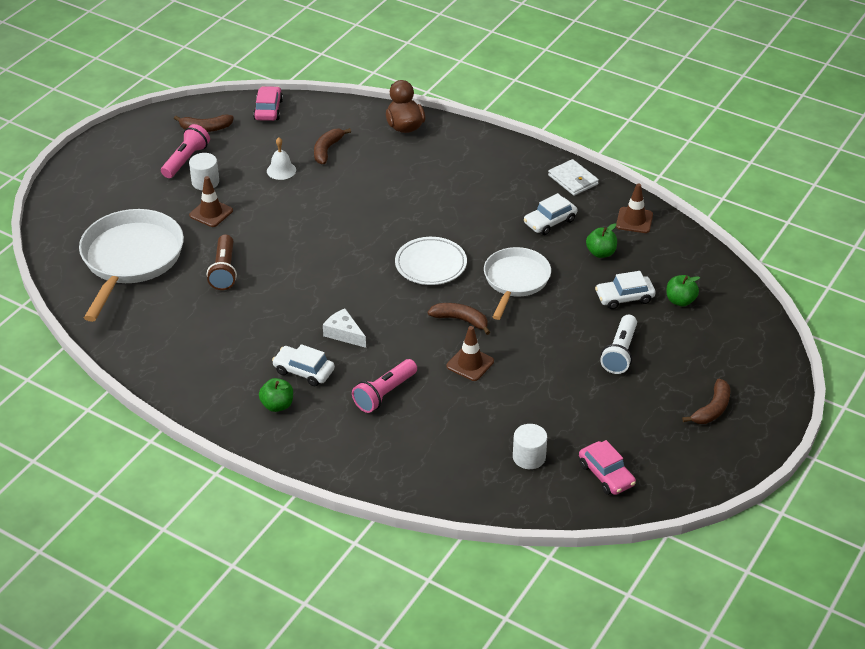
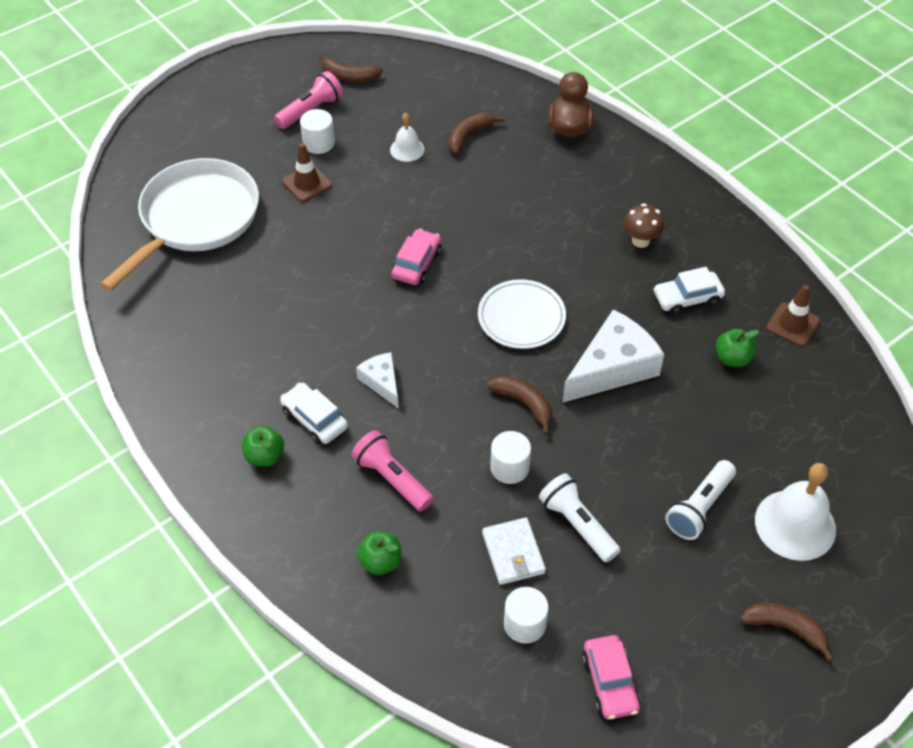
camera: 20 degrees right, 10 degrees up
(224, 271) = (287, 261): brown flashlight -> none
(268, 110) = (427, 69): pink car -> pink car (416, 263)
(384, 394) = (392, 478): pink flashlight -> pink flashlight turned 75 degrees clockwise
(470, 364) = (509, 467): brown traffic cone -> white cylinder
(497, 192) = (640, 241): none -> brown mushroom
(515, 280) = (612, 368): white pan -> white cheese
(537, 386) = (577, 524): none -> white flashlight
(573, 180) = (739, 248): white wallet -> white wallet (513, 553)
(624, 297) = (736, 430): white car -> none
(680, 301) = (806, 455): green apple -> green apple (380, 562)
(691, 345) = (795, 524): none -> white bell
(712, 409) = (785, 628): brown banana -> brown banana turned 120 degrees counterclockwise

